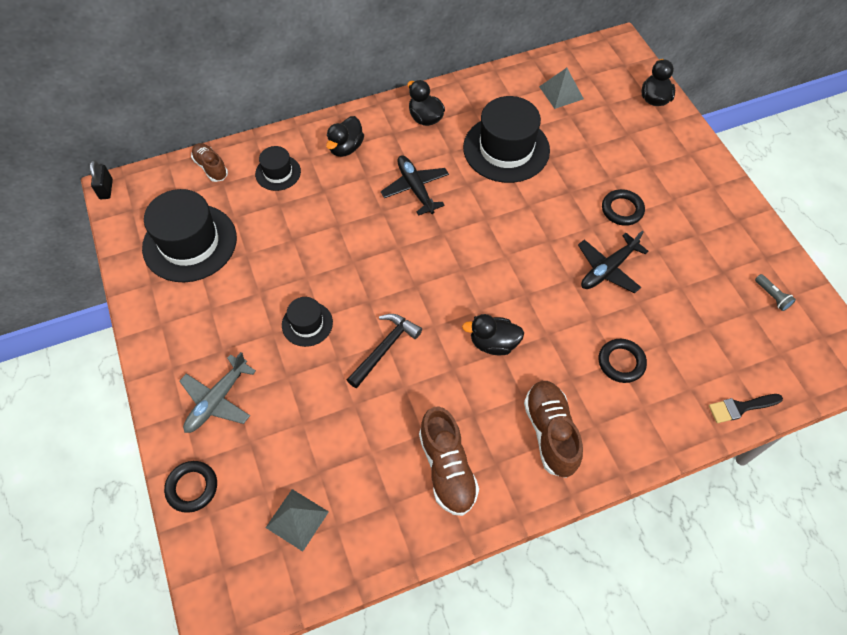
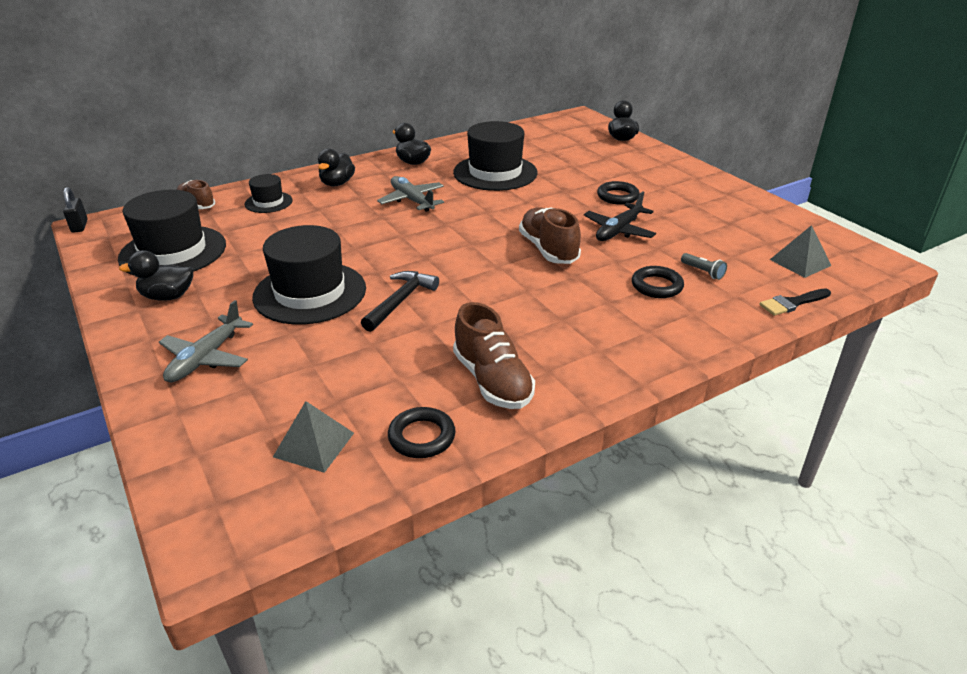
camera: 10 degrees left, 25 degrees down
(192, 487) = (173, 433): black ring -> black ring (422, 437)
(307, 324) = (310, 293): black hat -> black hat, size x1.94
(415, 188) = (412, 200): black plane -> grey plane
(493, 343) = (518, 286): black duck -> black duck (168, 296)
(550, 432) = (601, 341): brown shoe -> brown shoe (548, 250)
(561, 92) = (536, 141): grey pyramid -> grey pyramid (800, 262)
(772, 296) = (783, 232): grey flashlight -> grey flashlight (703, 272)

